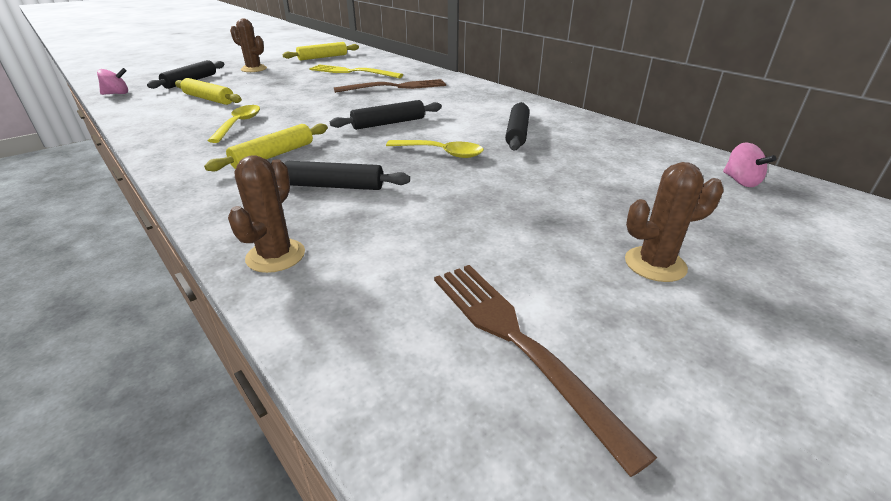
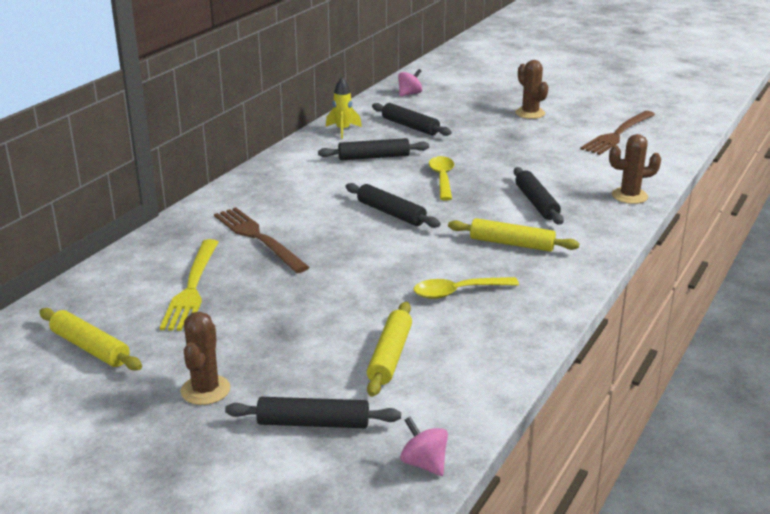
camera: 110 degrees left, 5 degrees down
(598, 130) = (343, 130): none -> yellow rocket
(604, 162) = (410, 126): none -> black rolling pin

